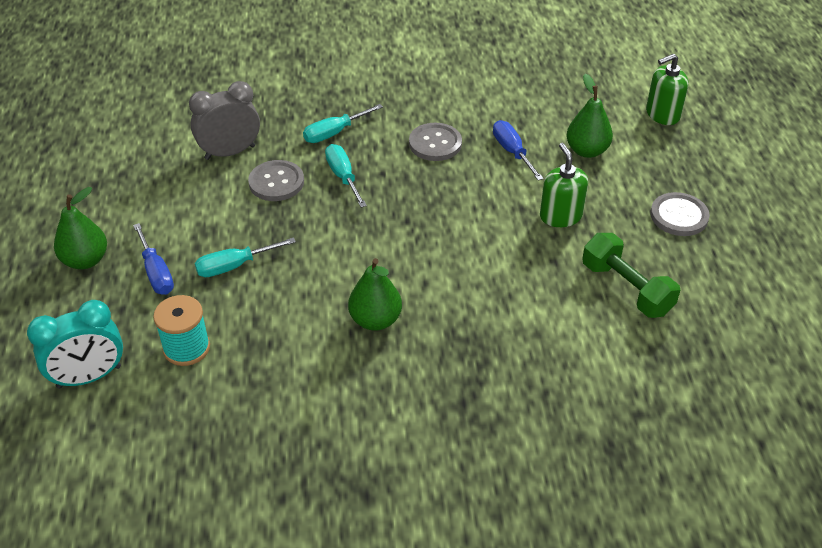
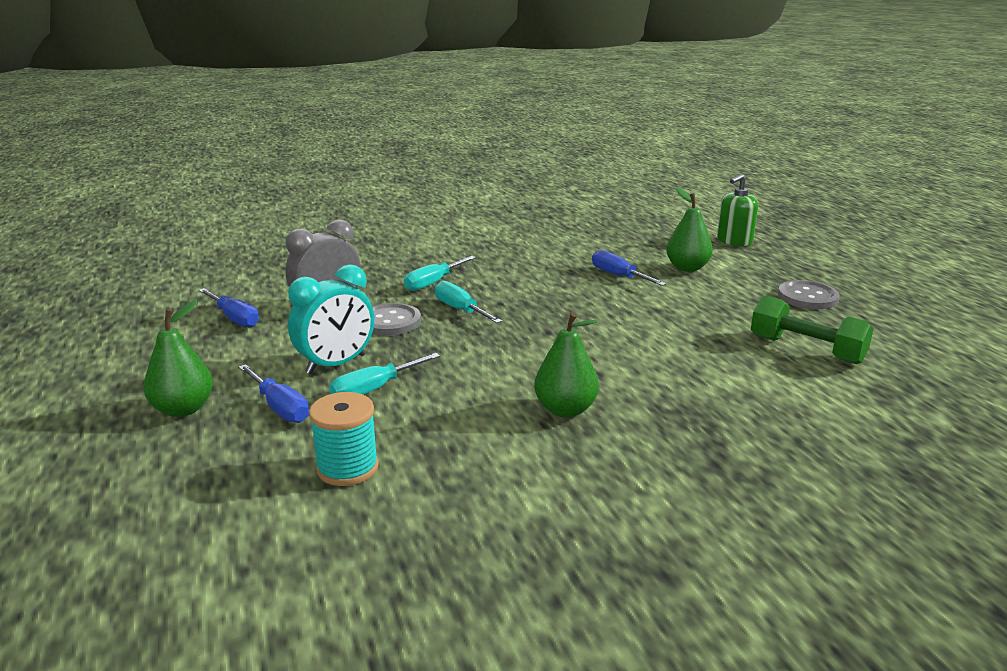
camera: 15 degrees left, 20 degrees down
(89, 377) = (223, 517): turquoise clock -> turquoise clock (336, 364)
(149, 154) = (234, 318): none -> blue screwdriver
(435, 143) = (540, 279): grey button -> none
(560, 216) = (699, 310): green soap dispenser -> none

